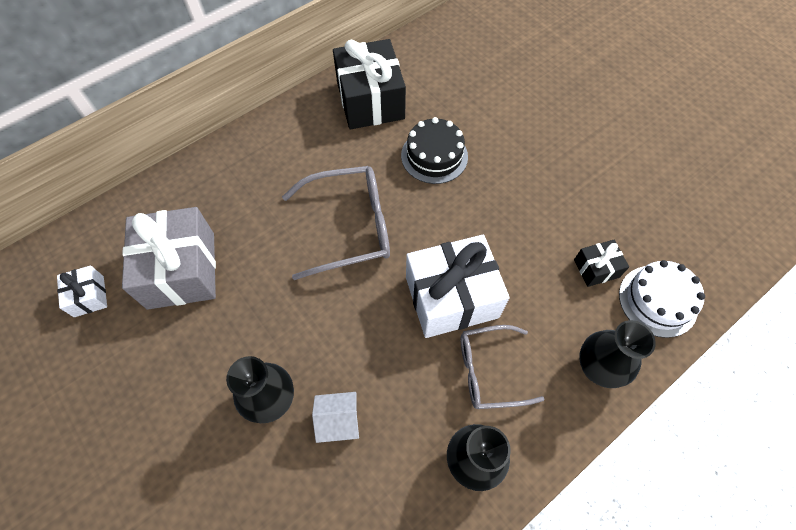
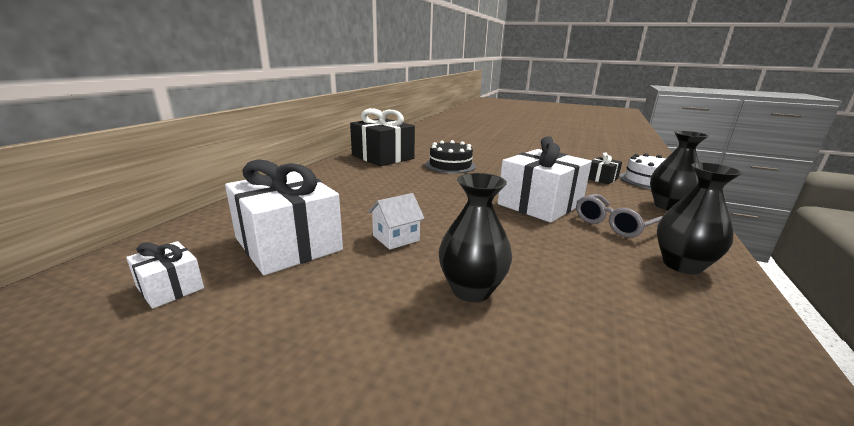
camera: 30 degrees left, 40 degrees down
(181, 270) = (288, 244): grey gift -> white gift
(339, 421) = (552, 281): white house -> white house (396, 238)
(348, 227) = (426, 195): grey glasses -> none

